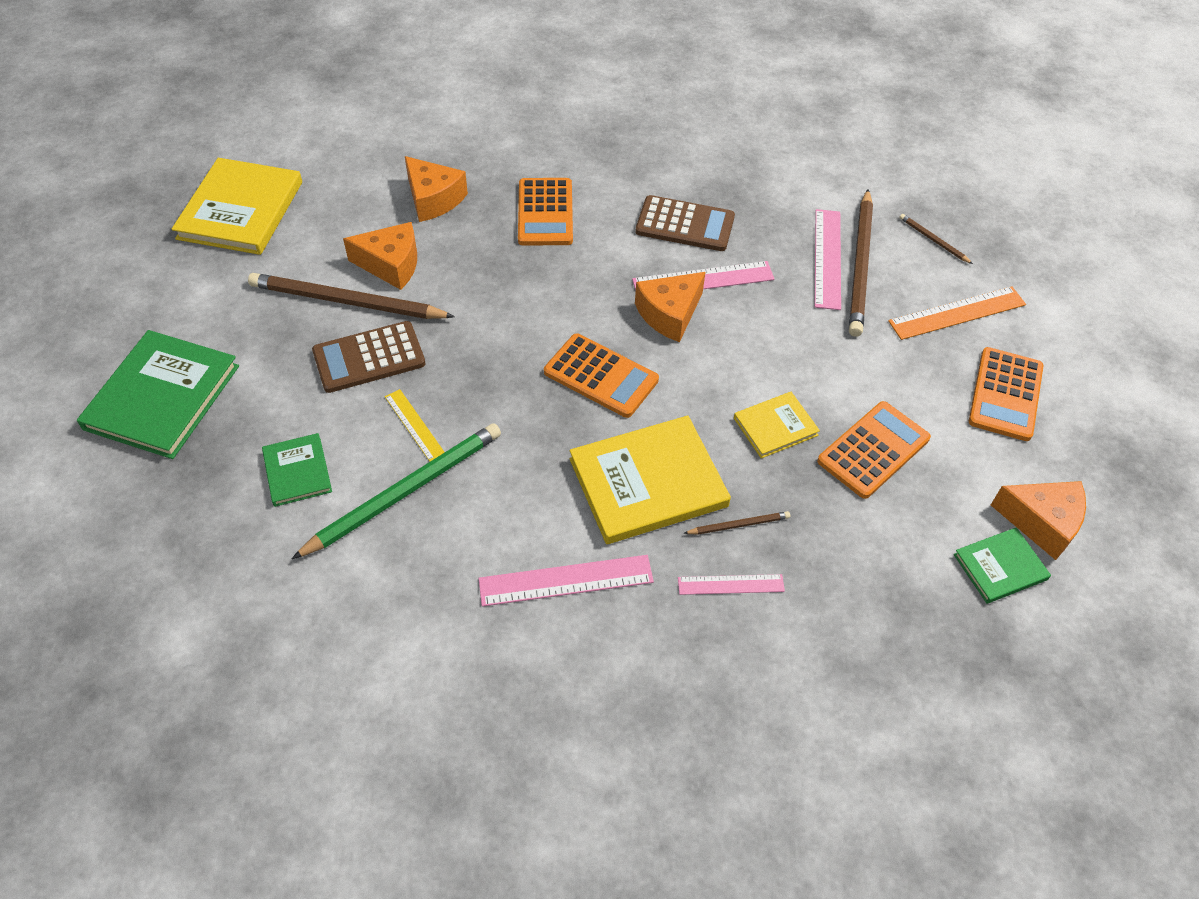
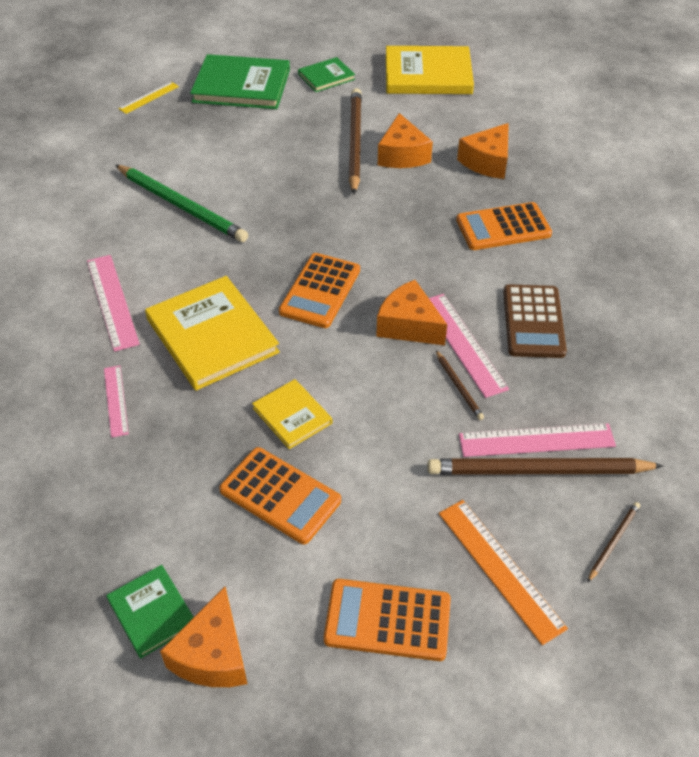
camera: 80 degrees right, 5 degrees down
(297, 471) = (191, 154): green book -> green book (326, 77)
(369, 358) = (302, 164): brown calculator -> none
(414, 425) = (243, 198): yellow ruler -> yellow ruler (149, 97)
(738, 525) = (177, 399): brown pencil -> brown pencil (458, 386)

